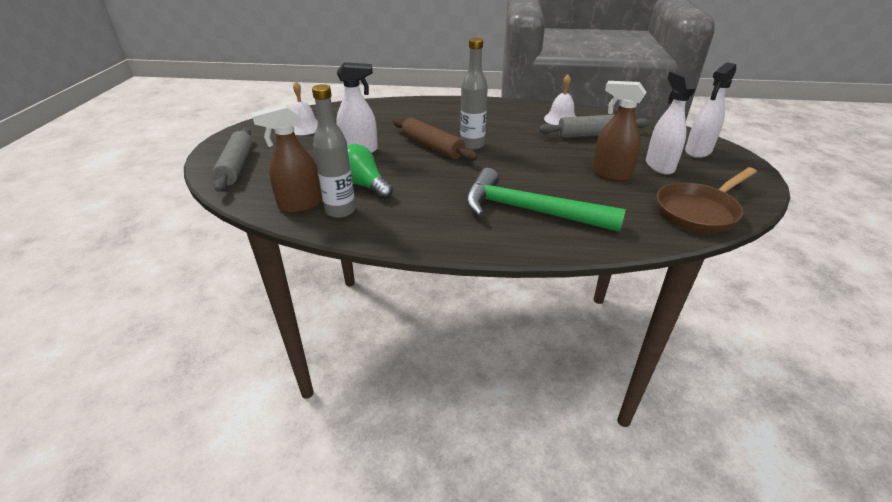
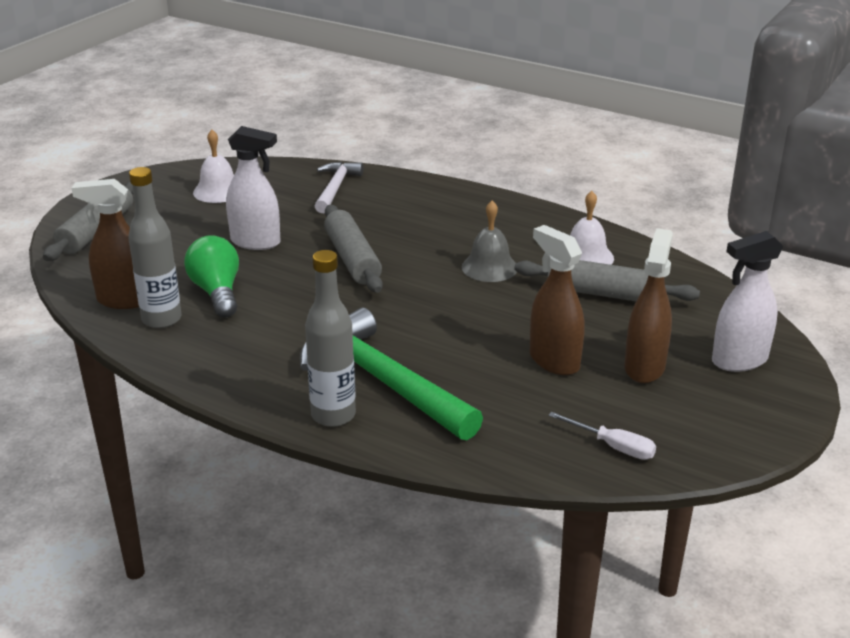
camera: 25 degrees right, 5 degrees down
(380, 112) = (335, 188): none -> white hammer
(432, 147) = (352, 259): brown rolling pin -> grey rolling pin
(472, 145) = (409, 269): grey bottle -> grey bottle (333, 415)
(517, 135) = (489, 267): none -> grey bell
(659, 166) = (644, 367): white spray bottle -> brown spray bottle
(699, 212) = (613, 446): brown pan -> white screwdriver

